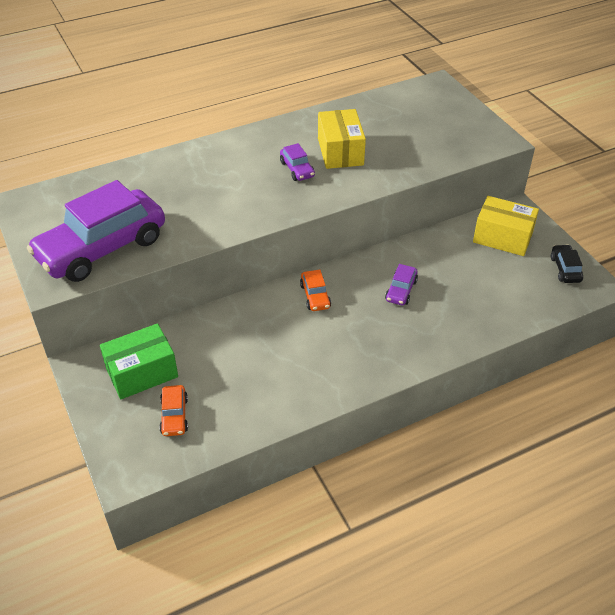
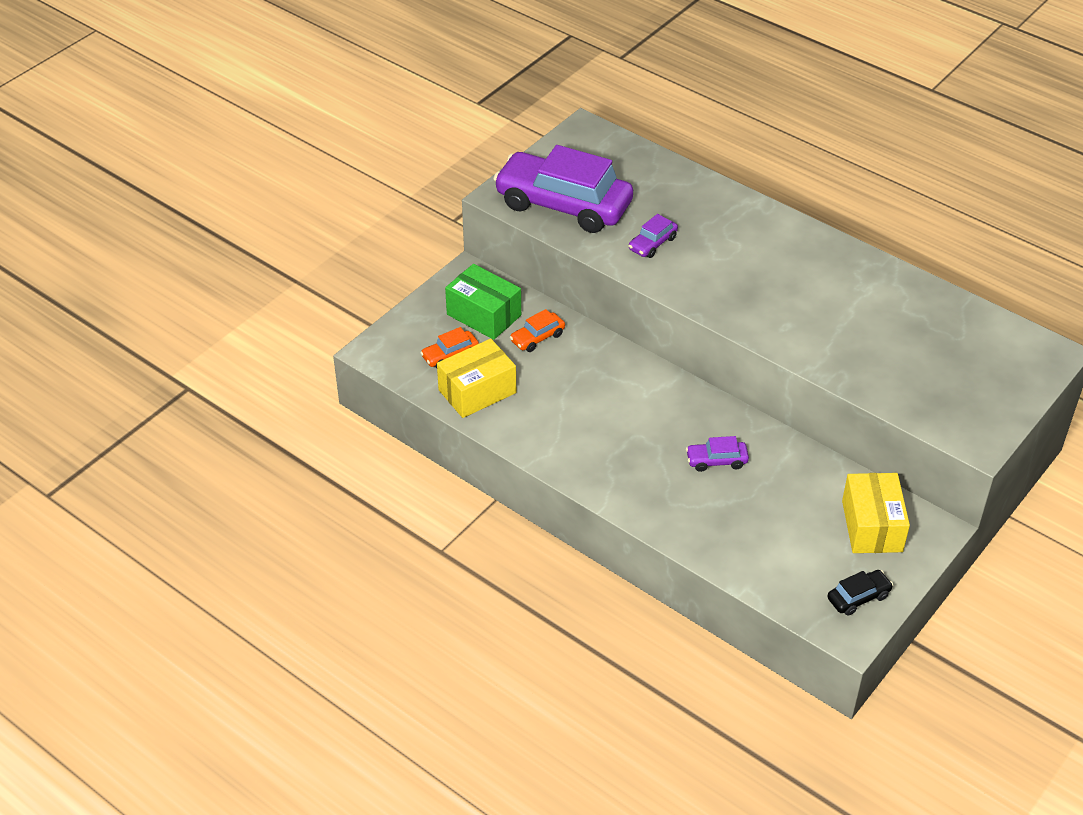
camera: 65 degrees right, 0 degrees up
(297, 169) = (780, 289): purple car -> purple car (652, 244)
(315, 296) = (660, 396): orange car -> orange car (537, 338)
(340, 151) = (839, 312): yellow box -> yellow box (477, 391)

